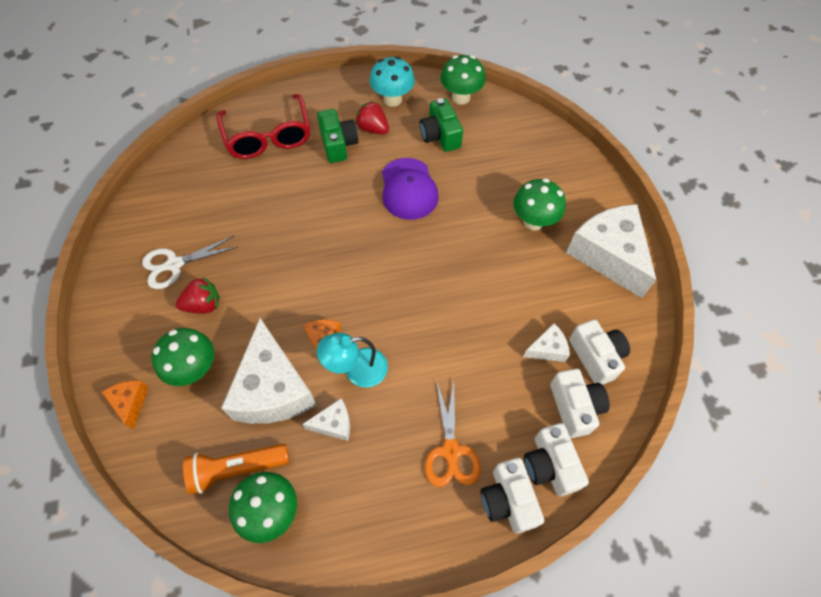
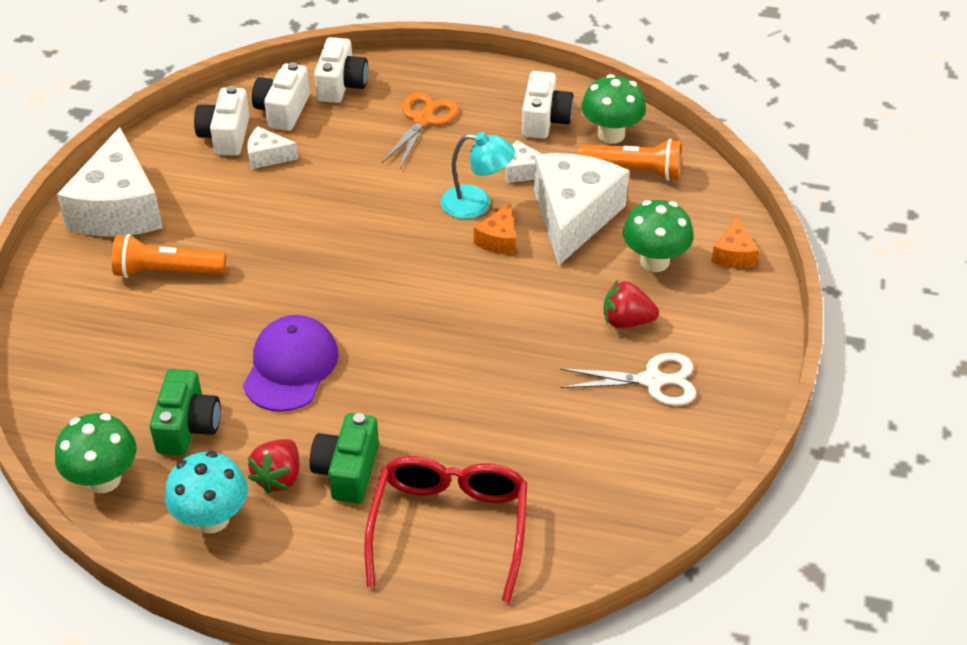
camera: 155 degrees left, 15 degrees down
(373, 129) = (278, 477): red strawberry -> red strawberry turned 45 degrees clockwise
(508, 500) = (396, 78): white camera -> white camera (544, 120)
(533, 221) = (166, 271): green mushroom -> orange flashlight

